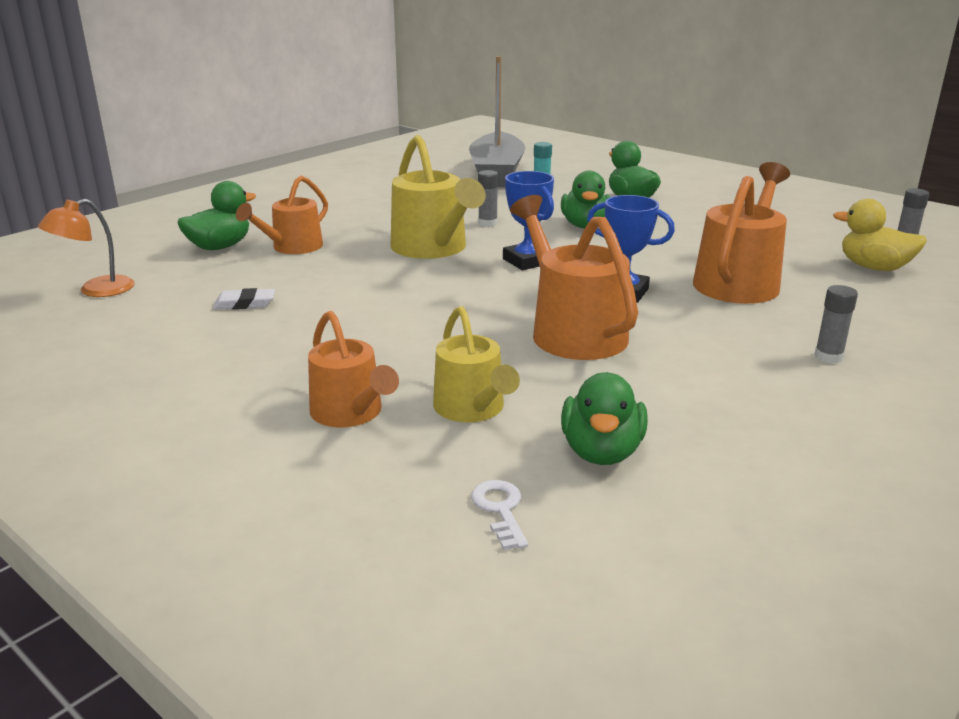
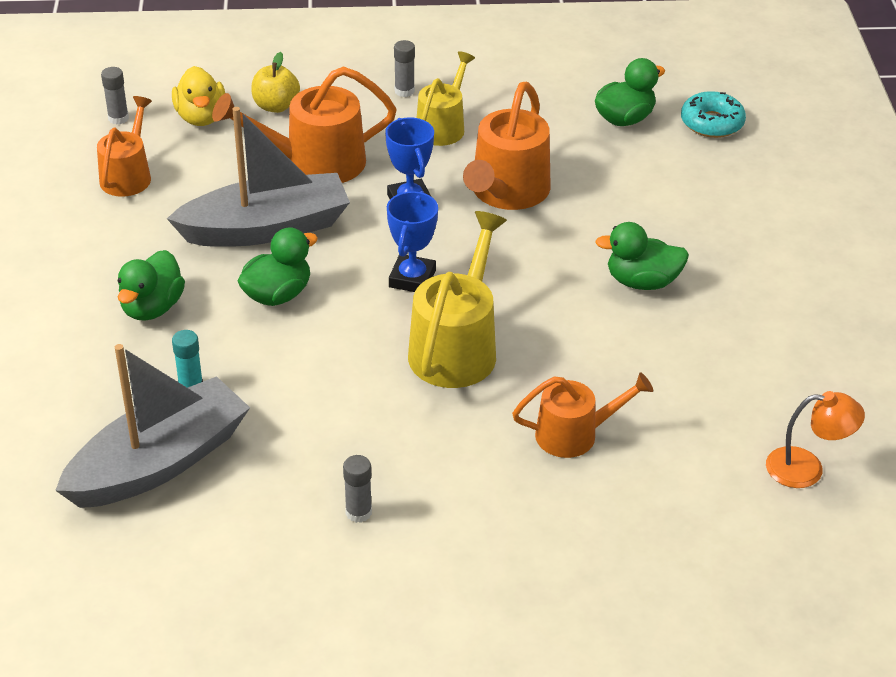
camera: 135 degrees left, 15 degrees up
(219, 247) = (641, 483): green duck -> green duck (642, 282)
(245, 304) = (695, 364): white eraser -> none
(350, 413) = (723, 213): orange watering can -> orange watering can (128, 175)
(472, 409) = (652, 176): yellow watering can -> yellow watering can (443, 126)
(487, 223) = (348, 357): grey glue stick -> grey glue stick (358, 512)
(500, 509) = (712, 123): white key -> turquoise donut
(669, 243) = (266, 228): none -> grey boat
(862, 296) = (276, 106): none -> yellow apple

